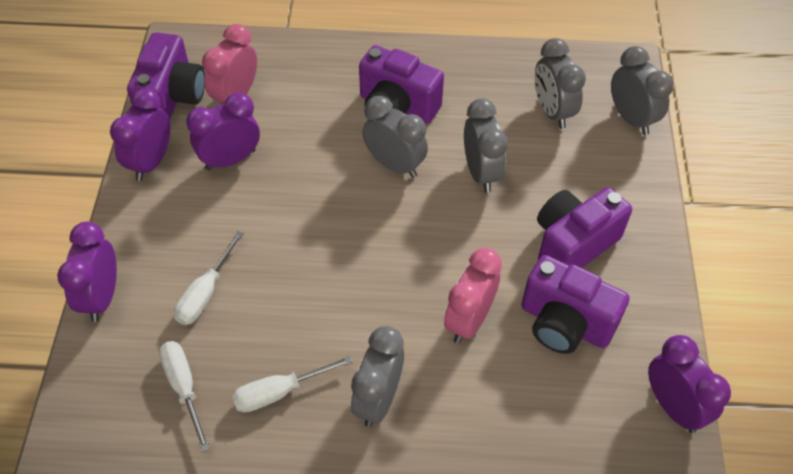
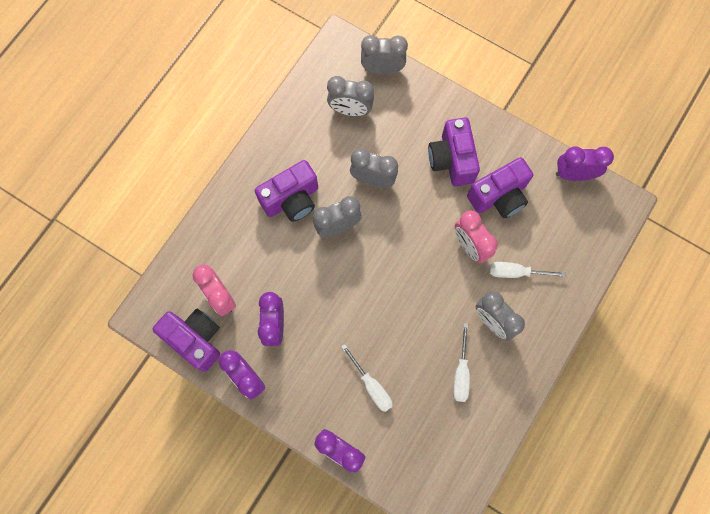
camera: 60 degrees left, 20 degrees up
(184, 387) = (430, 425): white screwdriver -> white screwdriver (515, 272)

